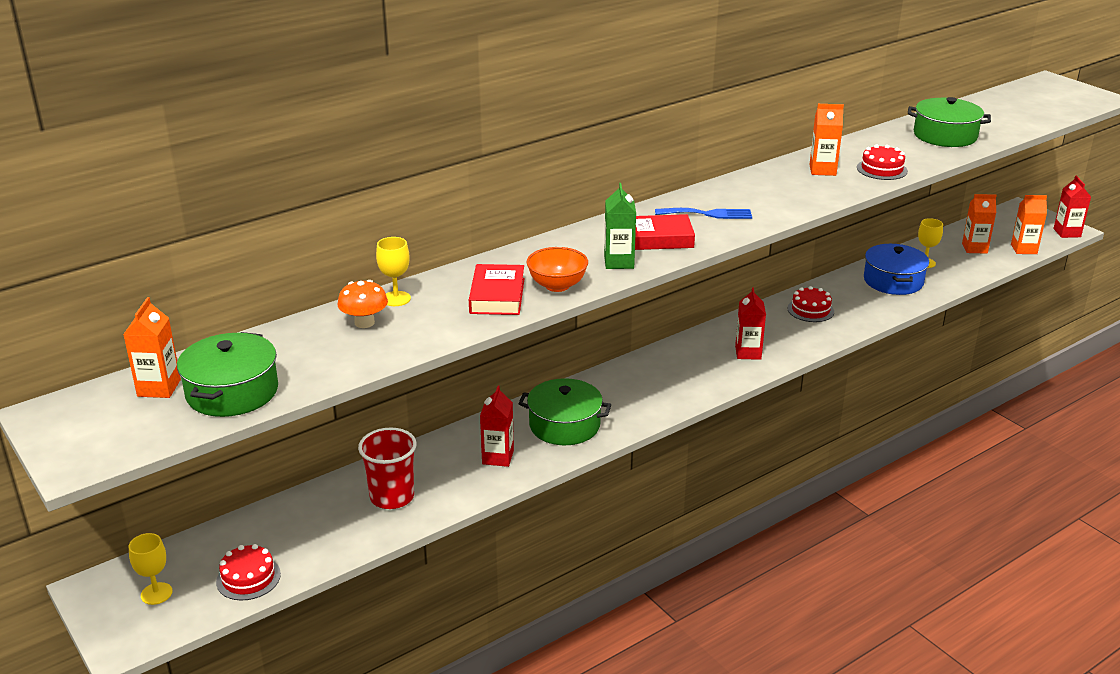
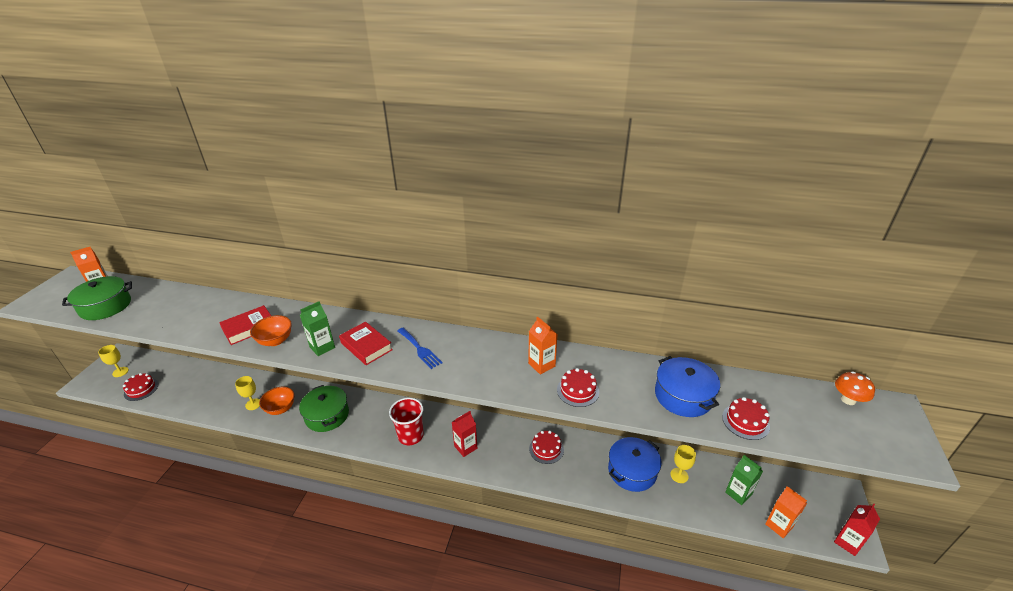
camera: 50 degrees right, 5 degrees up
(364, 323) = (194, 306): orange mushroom -> orange mushroom (848, 399)
(392, 497) = (225, 394): red cup -> red cup (410, 435)
(396, 299) = (225, 302): yellow goblet -> yellow goblet (253, 404)
(498, 457) = (280, 409): red carton -> orange bowl
(945, 136) = (683, 396): green pot -> blue pot
(974, 248) = (738, 493): orange carton -> green carton
(1002, 128) = (745, 421): none -> red cake

